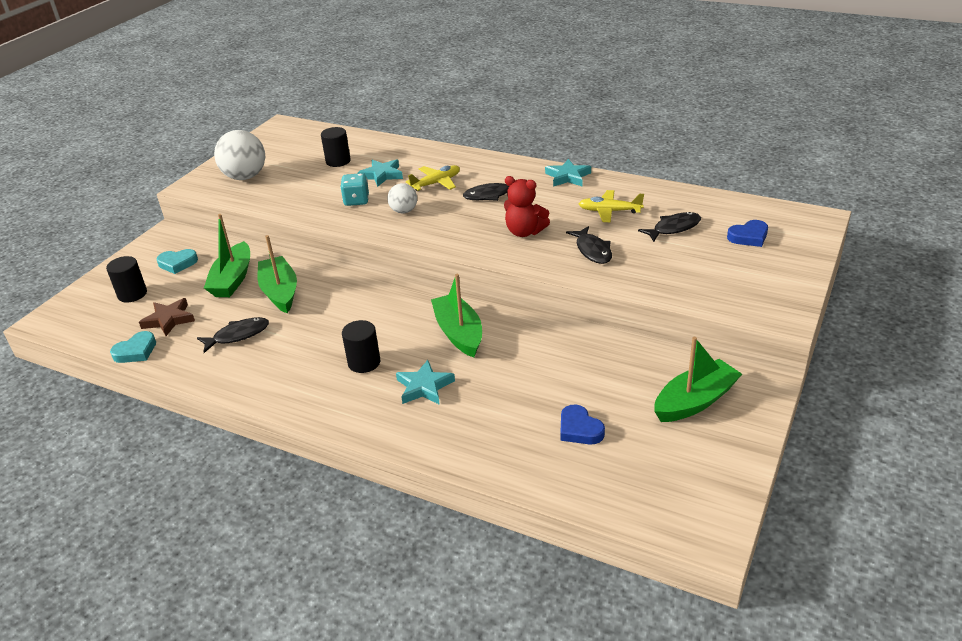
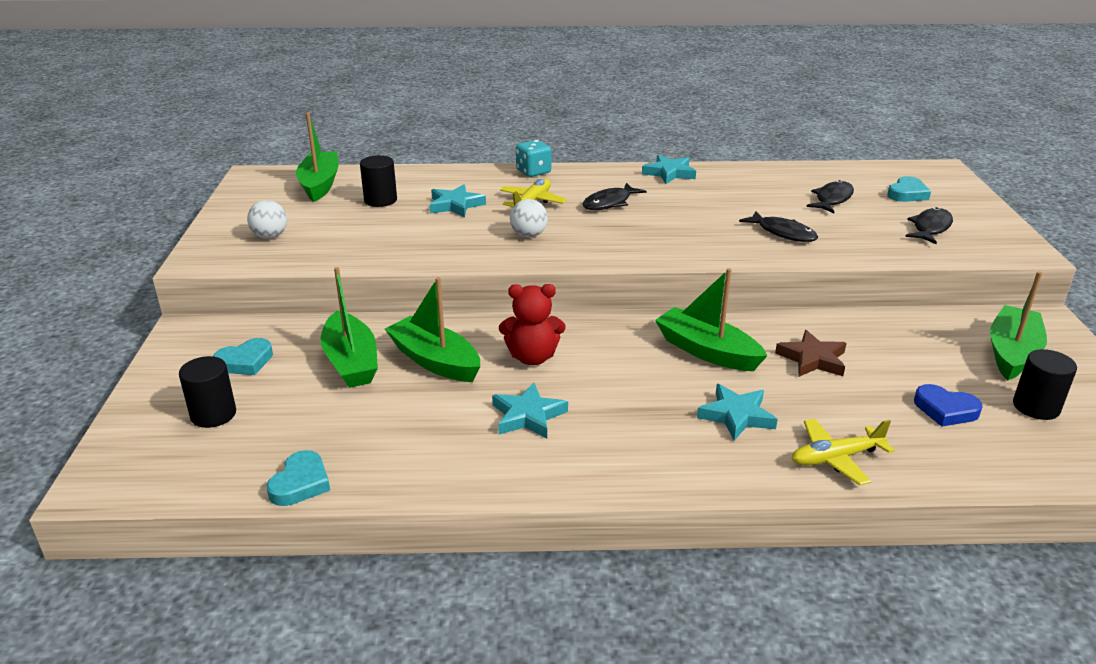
camera: 30 degrees left, 5 degrees down
(169, 320) = (309, 431): brown star -> brown star (812, 359)
(238, 335) = (434, 424): black fish -> black fish (930, 228)
(245, 177) = (270, 236): white ball -> white ball, size x0.56
(295, 346) = (528, 416): none -> turquoise star
(313, 140) = (320, 184): none -> green boat
(356, 200) = (456, 235): turquoise dice -> turquoise dice (533, 172)
(364, 362) = (635, 410): black cylinder -> black cylinder (1036, 407)
(524, 232) = (691, 230): red teddy bear -> red teddy bear (532, 357)
(609, 211) = (752, 196): yellow plane -> yellow plane (835, 458)
(749, 237) = (907, 194): blue heart -> turquoise heart

